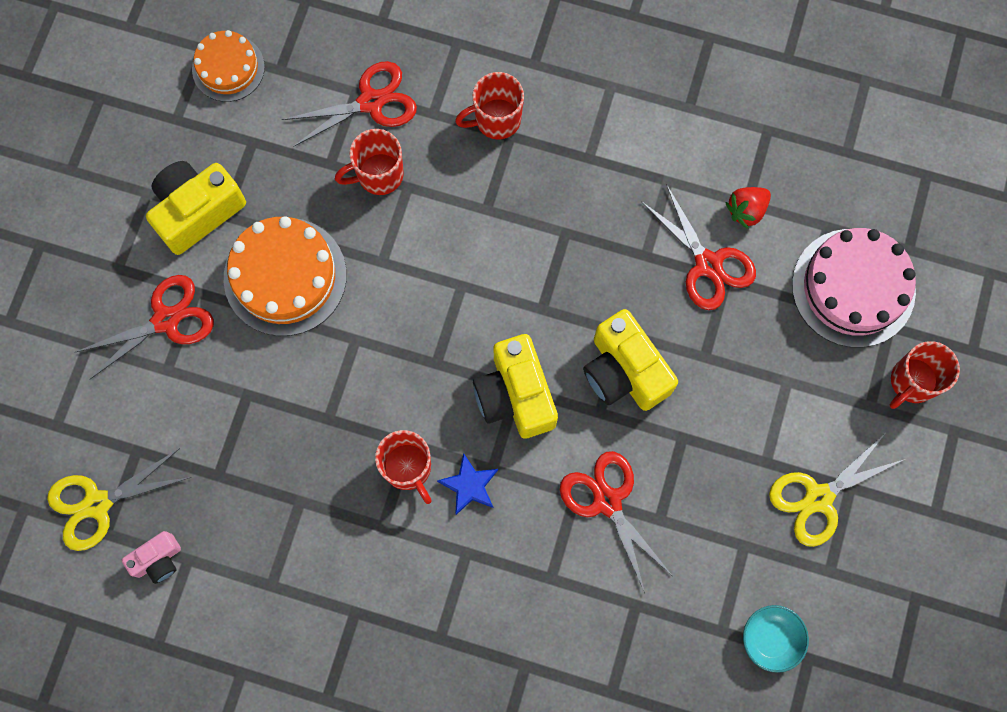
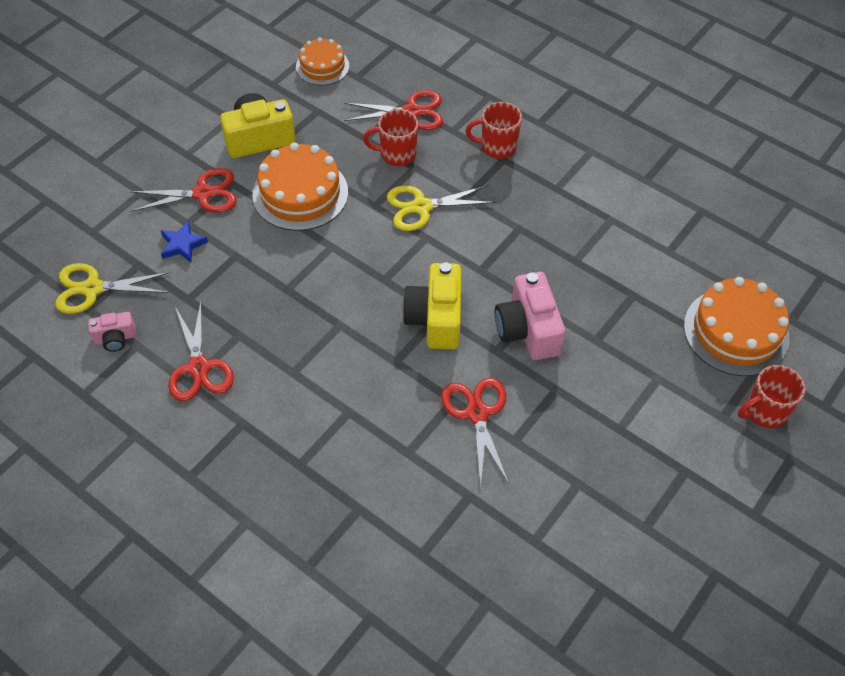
camera: 20 degrees right, 20 degrees down
(408, 468) = (331, 340): red mug -> none
(469, 485) = (372, 367): blue star -> blue star (182, 245)
(624, 371) = (528, 330): yellow camera -> pink camera
(708, 264) = (622, 281): red scissors -> red scissors (199, 368)
(746, 210) = (666, 255): red strawberry -> none
(771, 639) = (575, 561): turquoise bowl -> none
(819, 498) = (655, 469): yellow scissors -> yellow scissors (422, 207)
(853, 287) = (736, 331): pink cake -> orange cake

